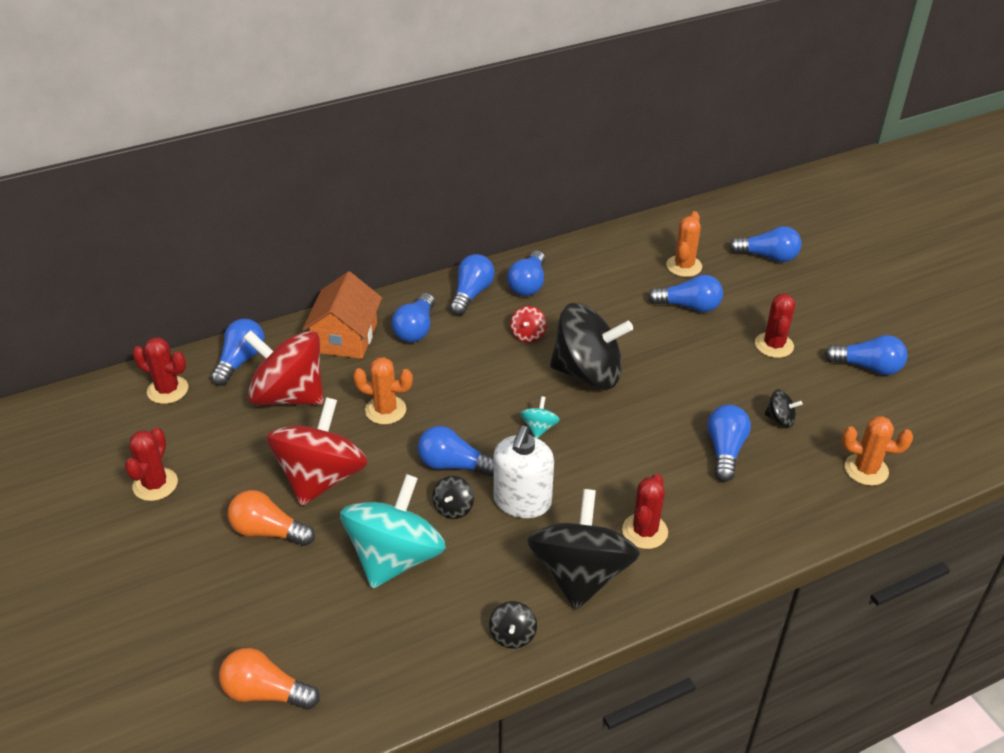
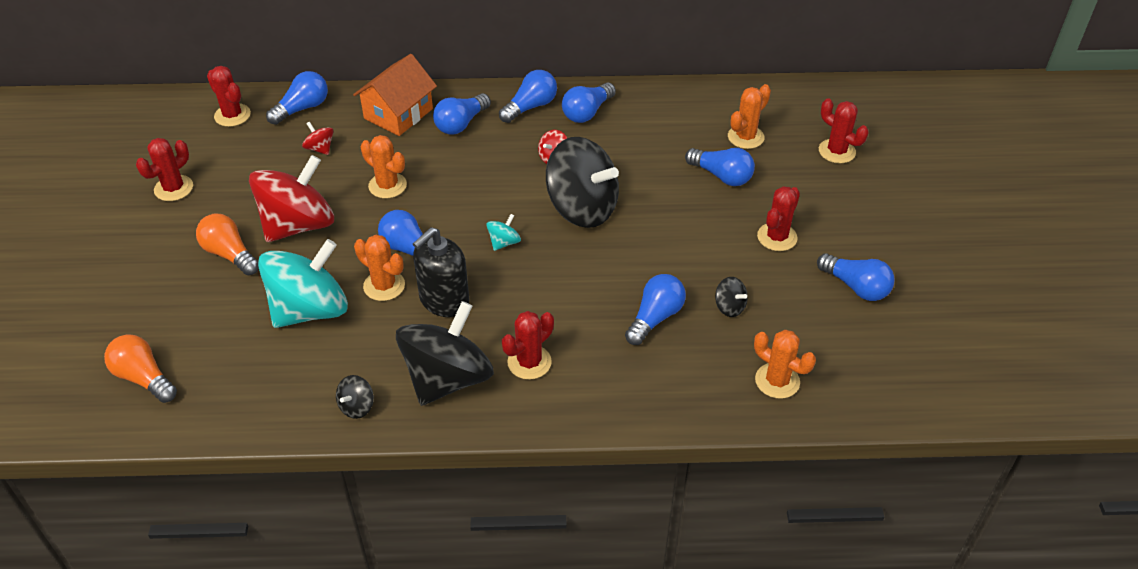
camera: 25 degrees right, 5 degrees up
(288, 395) = (320, 148): red spinning top -> red spinning top, size x0.41
(453, 508) = (384, 286): black spinning top -> orange cactus
(522, 501) = (444, 300): white soap dispenser -> black soap dispenser
(767, 256) = (837, 151): blue light bulb -> red cactus

